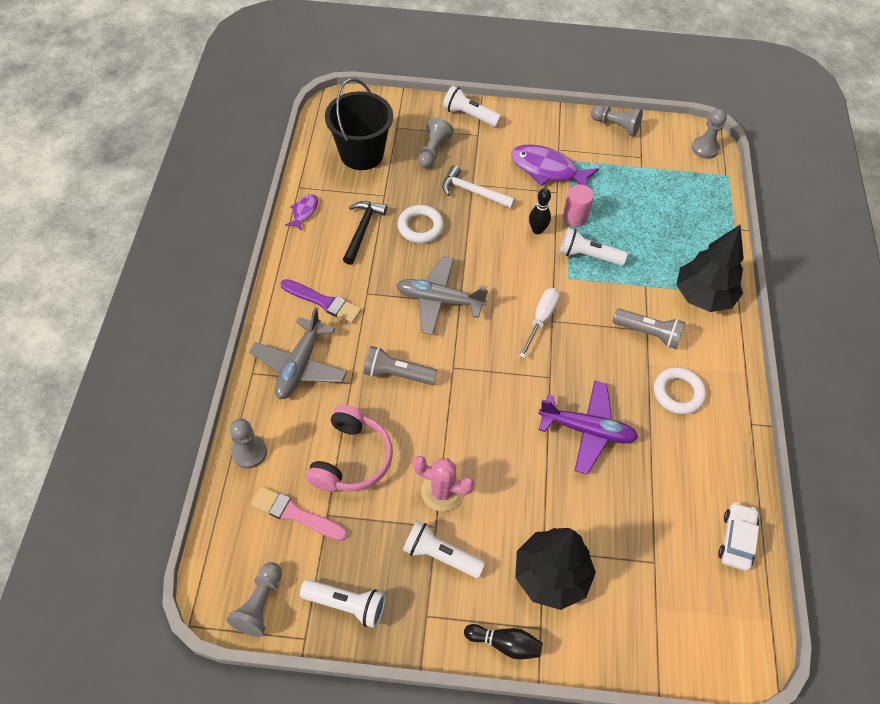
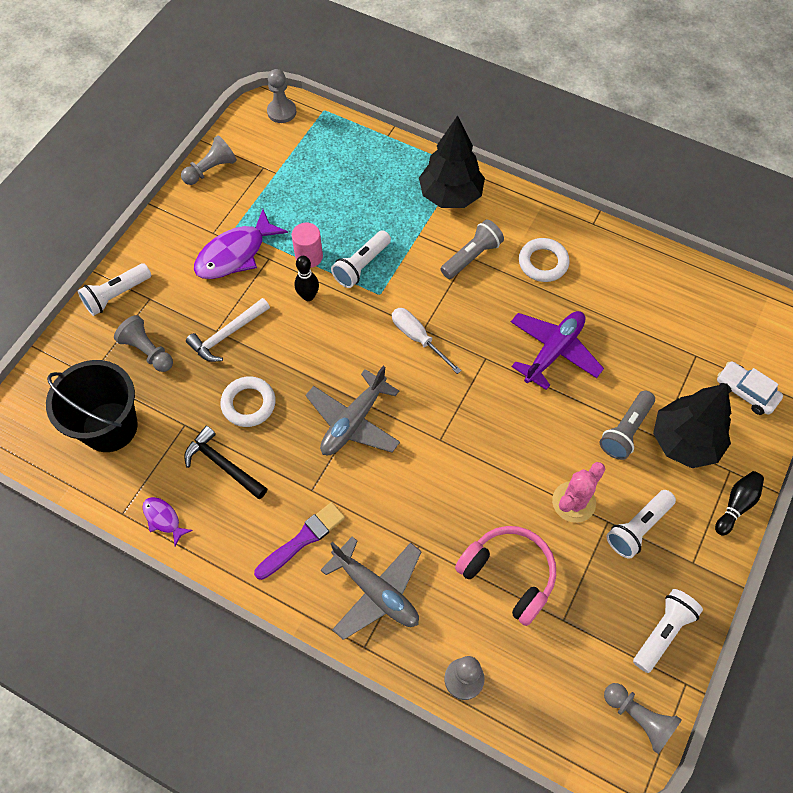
camera: 65 degrees left, 5 degrees up
(296, 514) = (552, 651): pink brush -> none
(397, 374) = (426, 495): grey flashlight -> grey flashlight (625, 431)
(736, 539) = (694, 286): white car -> white car (745, 392)

